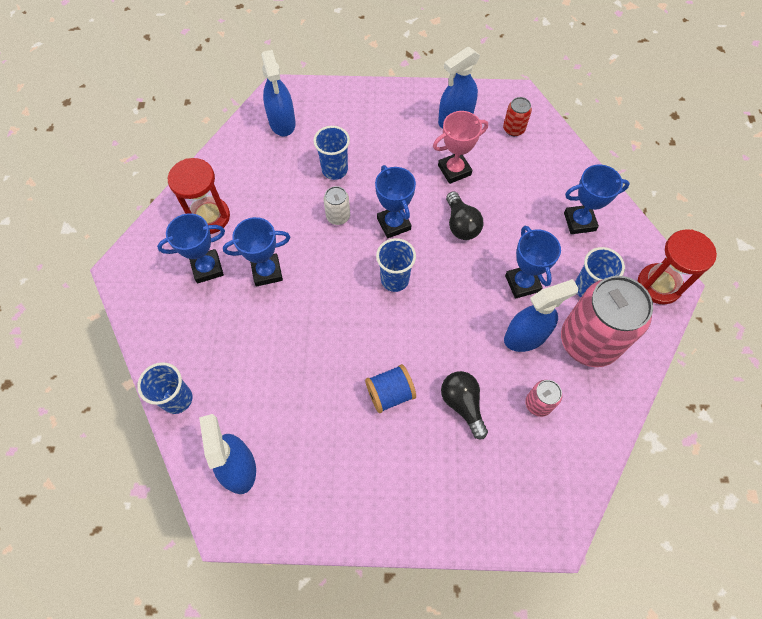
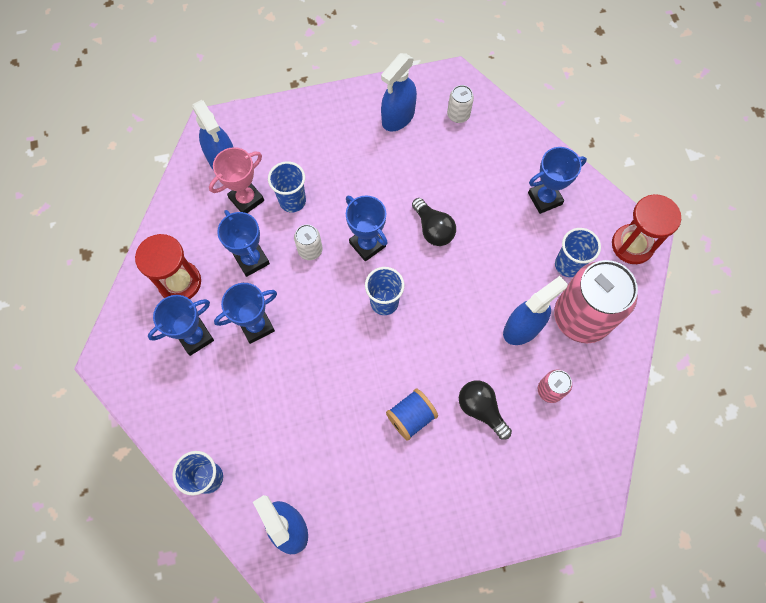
camera: 15 degrees left, 5 degrees up
(454, 170) = (411, 173): pink trophy -> pink trophy (246, 199)
(513, 129) = (458, 115): red can -> white can
(522, 283) = (506, 275): blue trophy -> blue trophy (251, 260)

